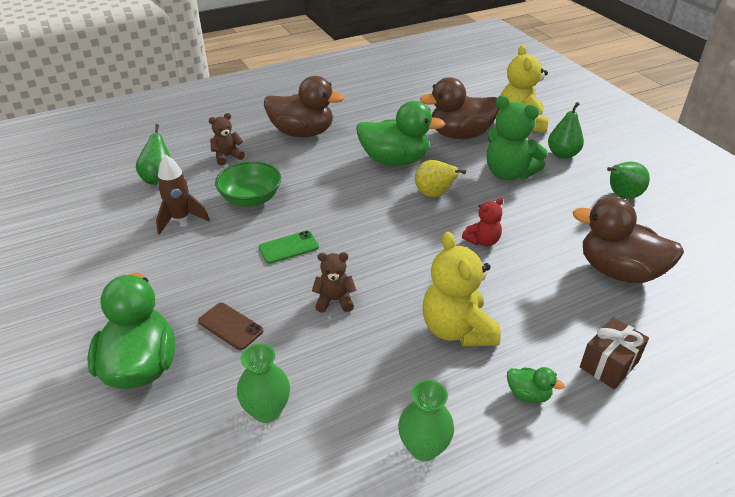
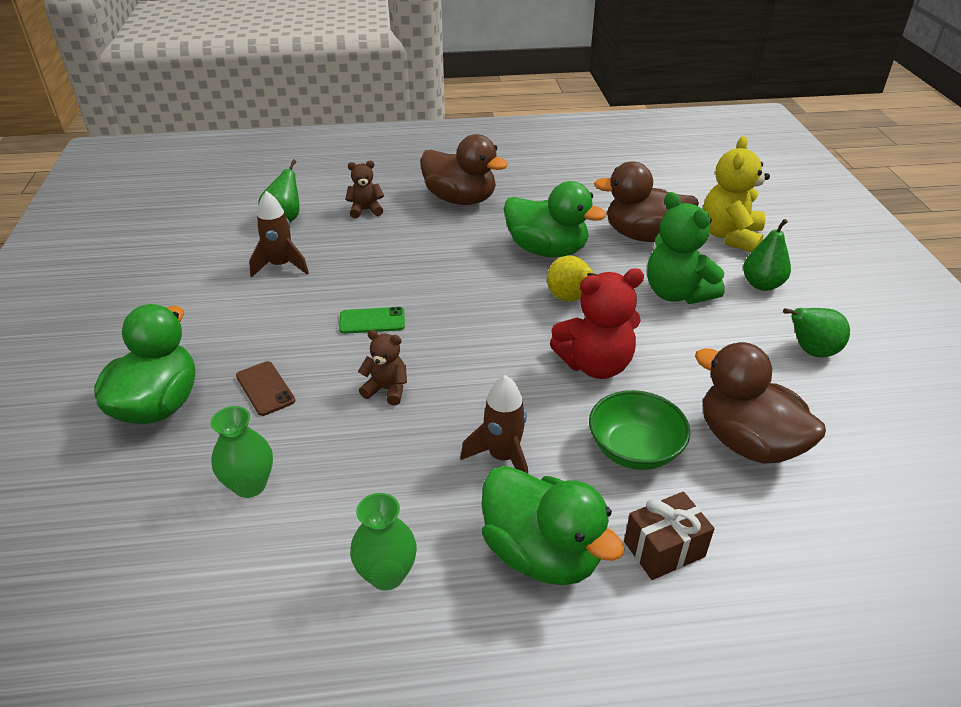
camera: 20 degrees right, 0 degrees up
(251, 198) = (363, 260): green bowl -> green bowl (634, 449)
(457, 329) = (503, 457): yellow teddy bear -> brown rocket
(482, 241) = (595, 365): red teddy bear -> red teddy bear, size x1.82
(528, 394) = (541, 553): green duck -> green duck, size x2.32

